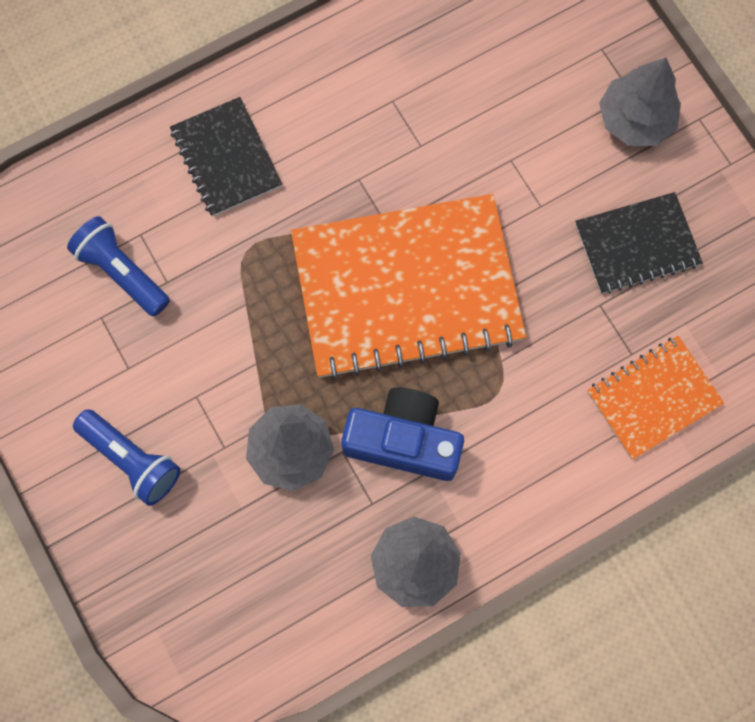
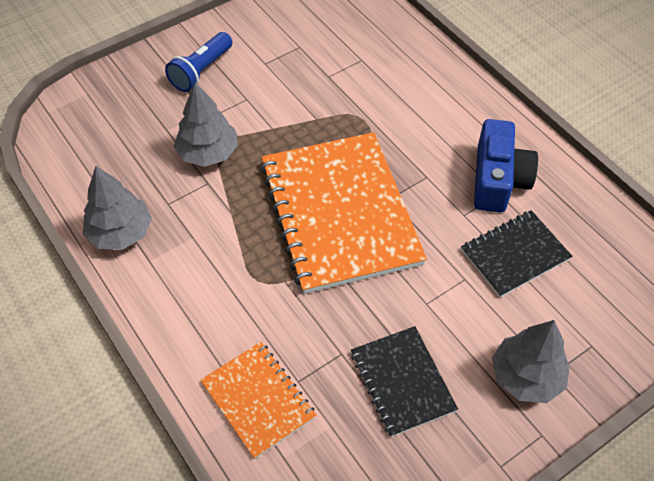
camera: 85 degrees right, 20 degrees down
(122, 272) = (332, 53): blue flashlight -> none
(226, 158) = (427, 98): black notebook -> black notebook (515, 255)
(403, 440) = (217, 219): blue camera -> blue camera (498, 180)

